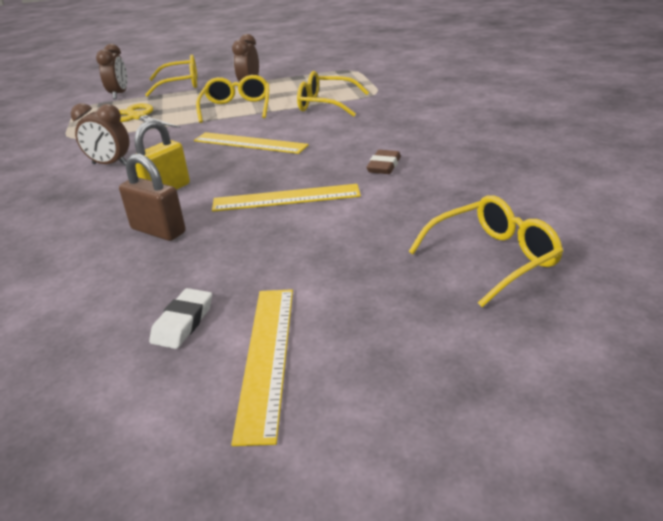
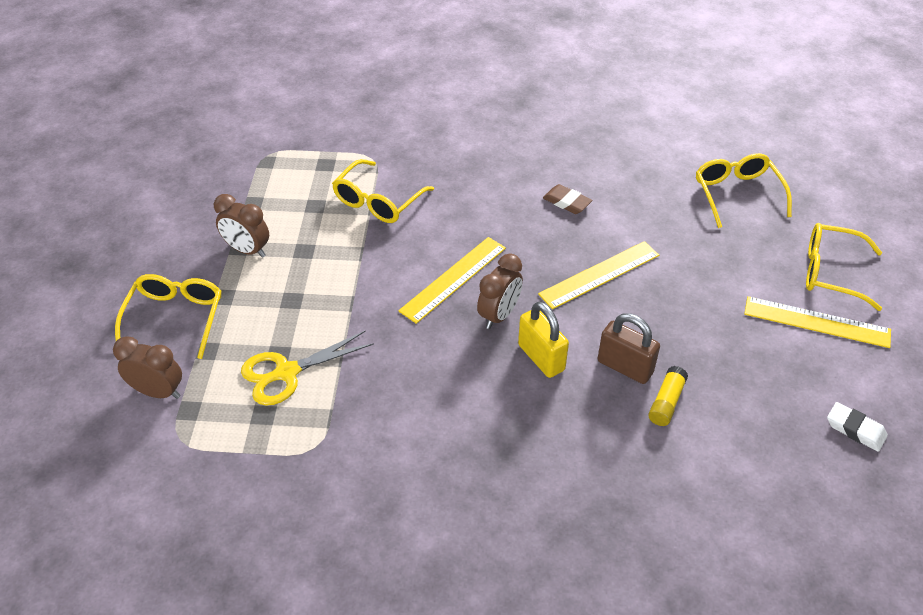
camera: 75 degrees left, 15 degrees up
(110, 164) = (441, 403): brown clock -> brown clock (499, 315)
(110, 260) = (666, 402): none -> yellow glue stick
(158, 231) = (625, 367): brown padlock -> brown padlock turned 75 degrees clockwise
(183, 322) = (770, 360): white eraser -> white eraser (855, 429)
(236, 108) = (330, 274): yellow glasses -> yellow glasses (831, 272)
(286, 198) = (599, 274): yellow ruler -> yellow ruler turned 45 degrees clockwise

